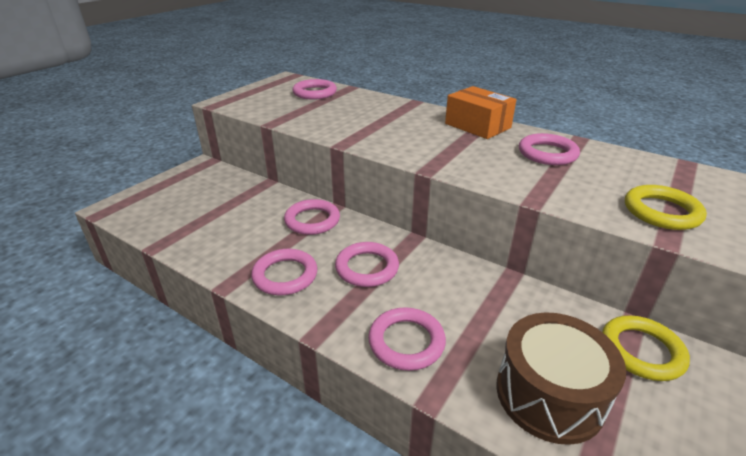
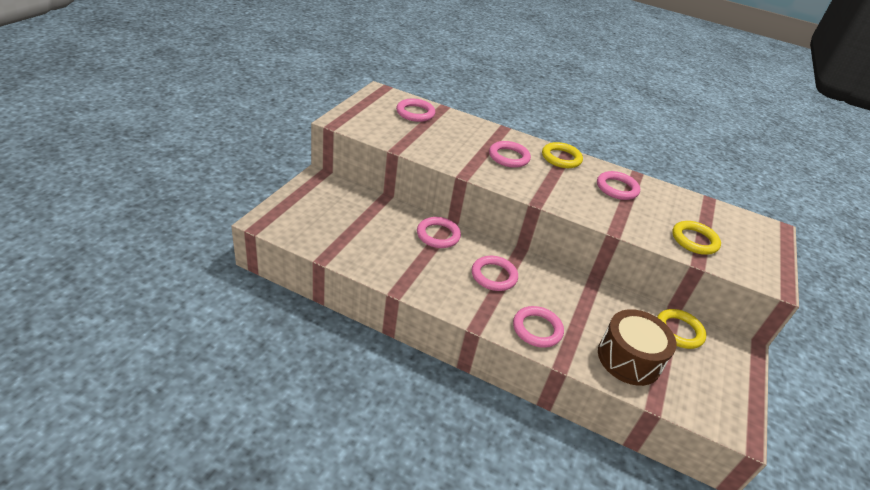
camera: 15 degrees left, 5 degrees up
(285, 275) = (437, 282): pink ring -> pink ring (508, 157)
(477, 126) = (561, 158): orange box -> yellow ring

